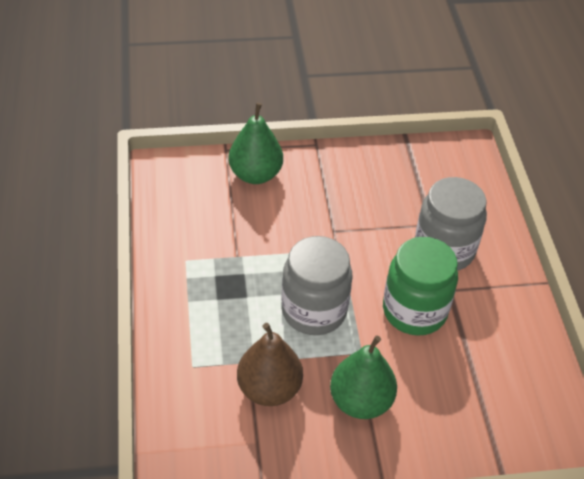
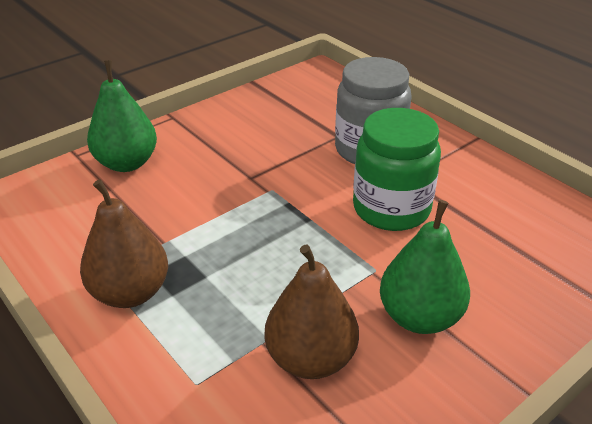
camera: 30 degrees left, 10 degrees down
(193, 283) = (130, 292): none -> brown pear
(314, 310) = (292, 255): grey jar -> none

